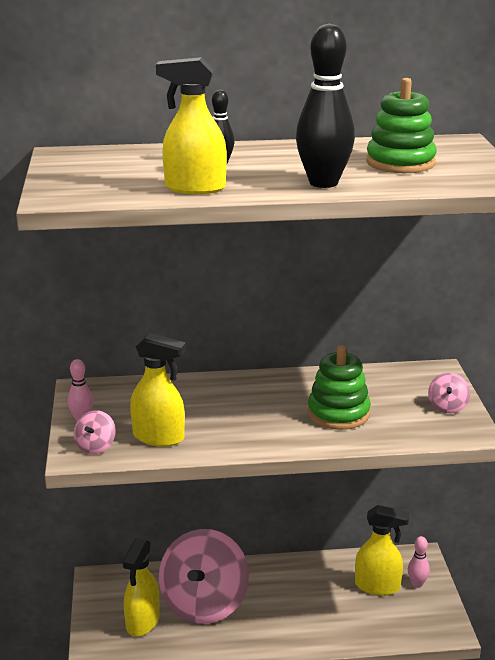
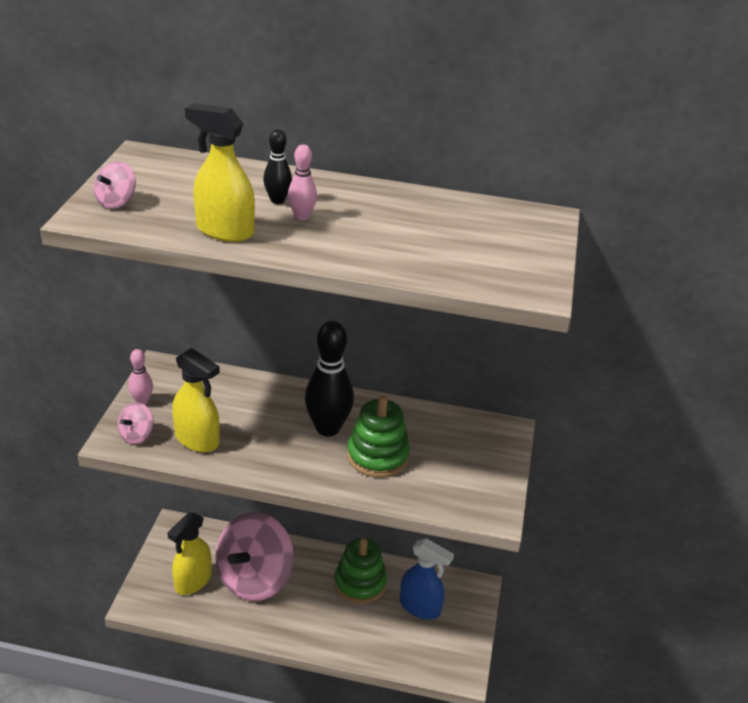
camera: 15 degrees right, 10 degrees up
(323, 183) = (354, 251): black bowling pin -> black bowling pin (328, 428)
(377, 586) = (420, 607): yellow spray bottle -> blue spray bottle
(400, 163) = (456, 237): green stacking toy -> green stacking toy (360, 583)
(417, 584) = (458, 616): pink bowling pin -> pink bowling pin (302, 216)
(447, 407) = (489, 476): pink spinning top -> pink spinning top (116, 202)

